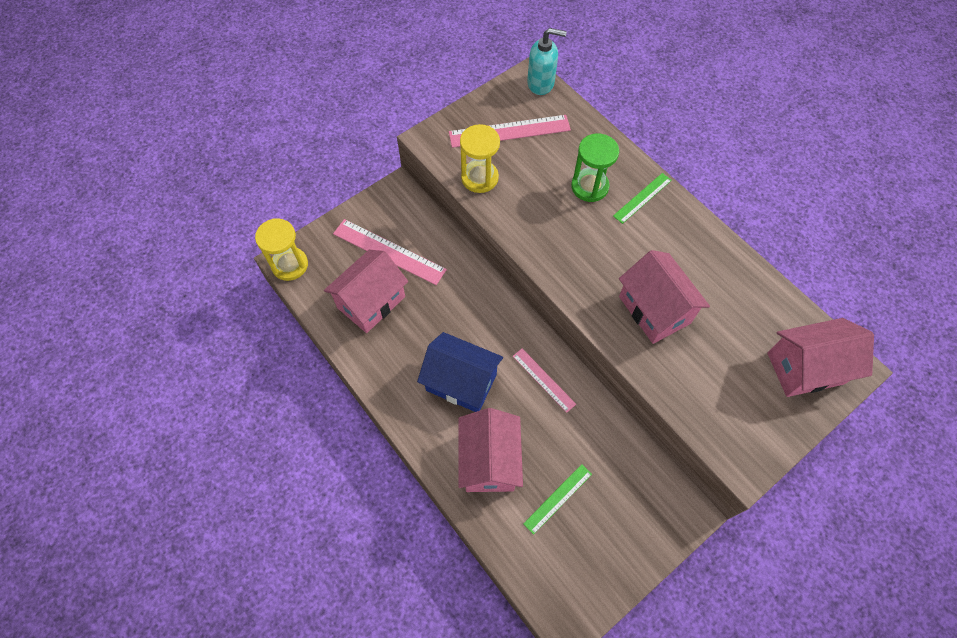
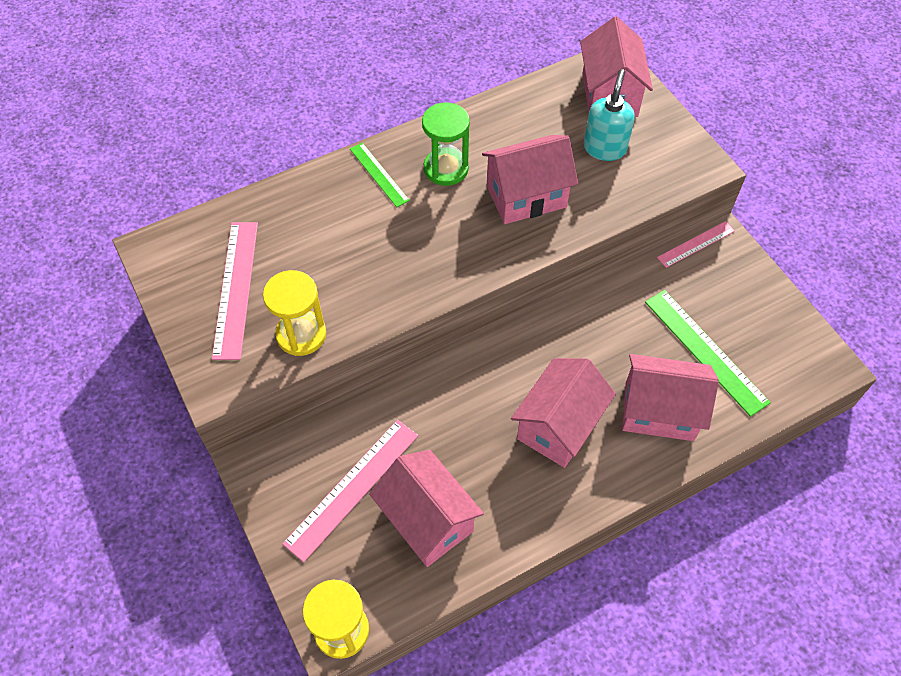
camera: 80 degrees left, 5 degrees down
(461, 382) = (559, 426): blue house -> pink house
(541, 83) = (168, 239): turquoise soap dispenser -> turquoise soap dispenser (604, 148)
(543, 380) = (566, 339): pink ruler -> pink ruler (696, 244)
(558, 498) = (705, 351): green ruler -> green ruler, size x1.68
(589, 187) = (349, 221): green hourglass -> green hourglass (446, 169)

